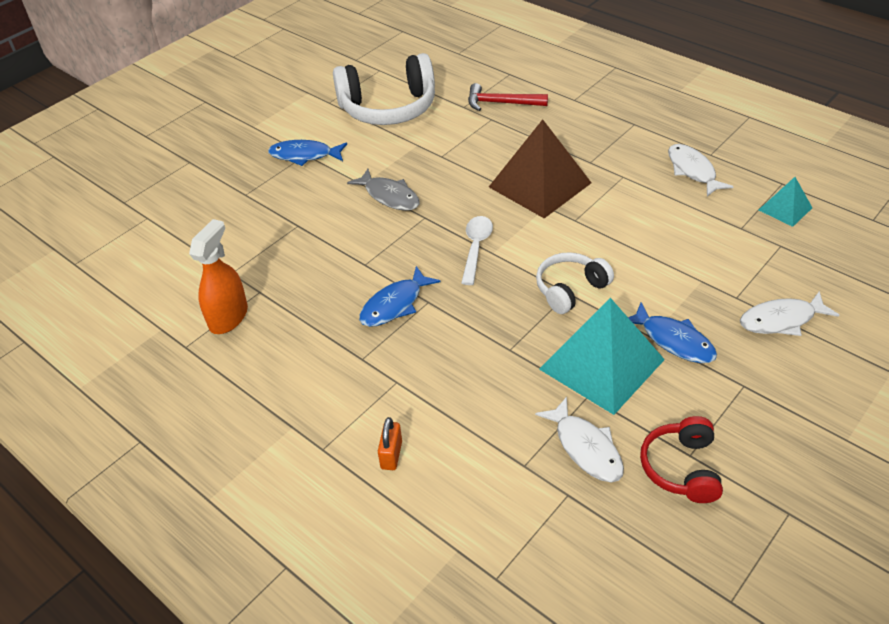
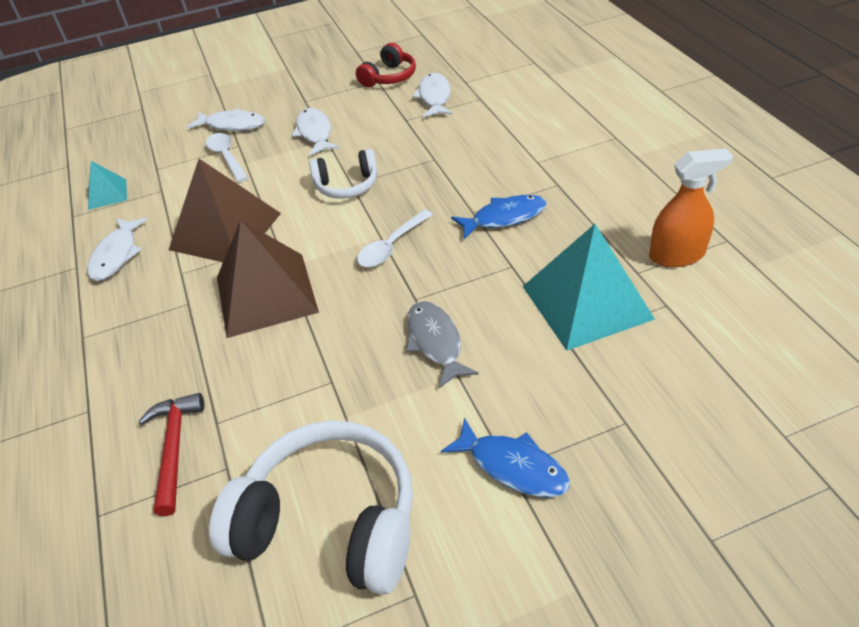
camera: 150 degrees left, 0 degrees up
(228, 317) = (677, 255): orange spray bottle -> orange spray bottle turned 150 degrees counterclockwise
(391, 455) = (565, 122): orange padlock -> none
(501, 103) = (174, 449): red hammer -> red hammer turned 135 degrees counterclockwise
(602, 364) = (378, 133): turquoise pyramid -> turquoise pyramid (586, 302)
(630, 214) = (225, 231): none -> brown pyramid
(673, 340) = (315, 133): blue fish -> white fish
(729, 280) = (226, 157): none -> white spoon

